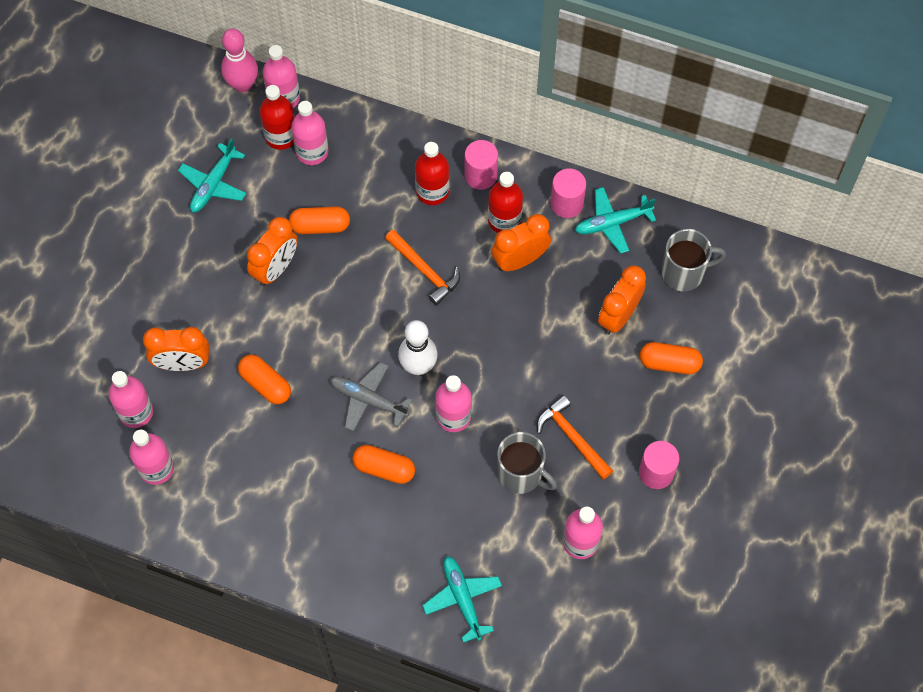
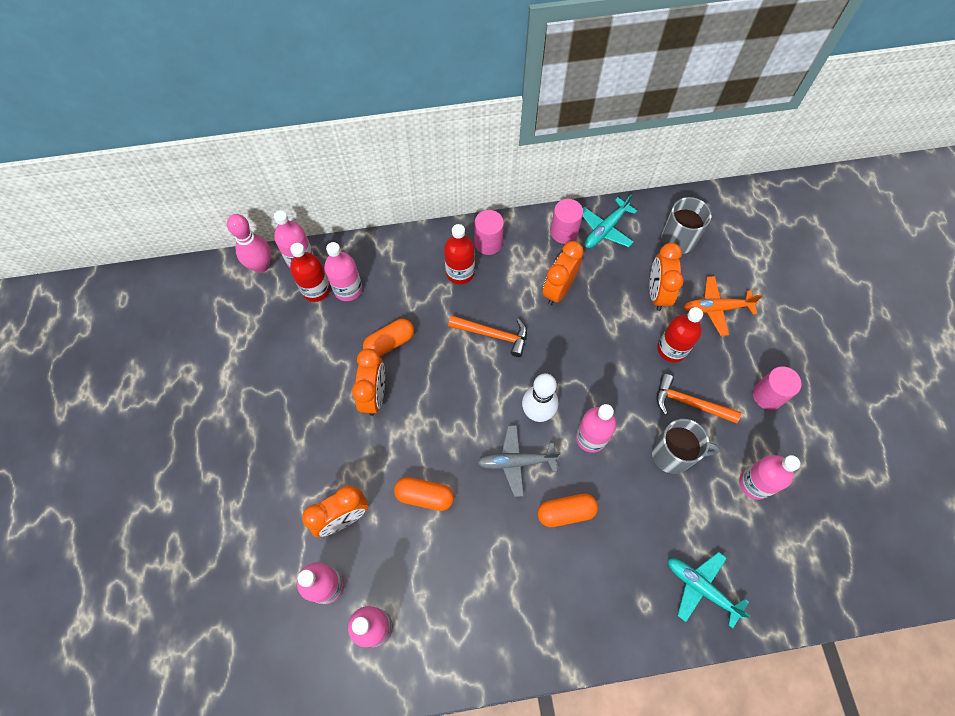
camera: 30 degrees left, 0 degrees up
(214, 184) = (282, 354): turquoise plane -> none
(504, 220) = (527, 266): red bottle -> red bottle (671, 349)
(669, 363) = (716, 308): orange capsule -> orange plane

